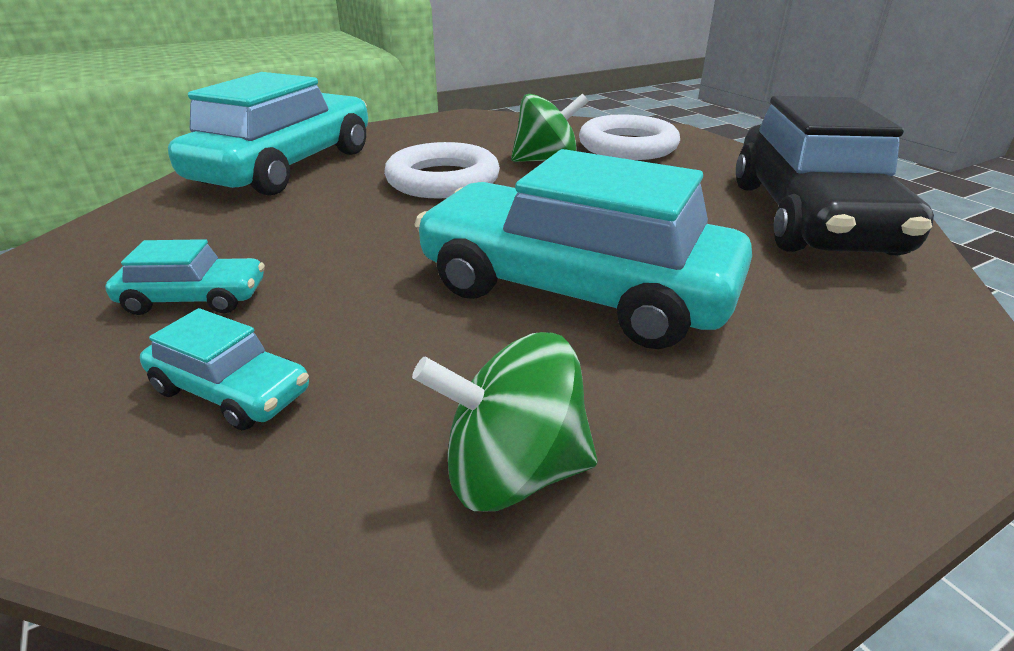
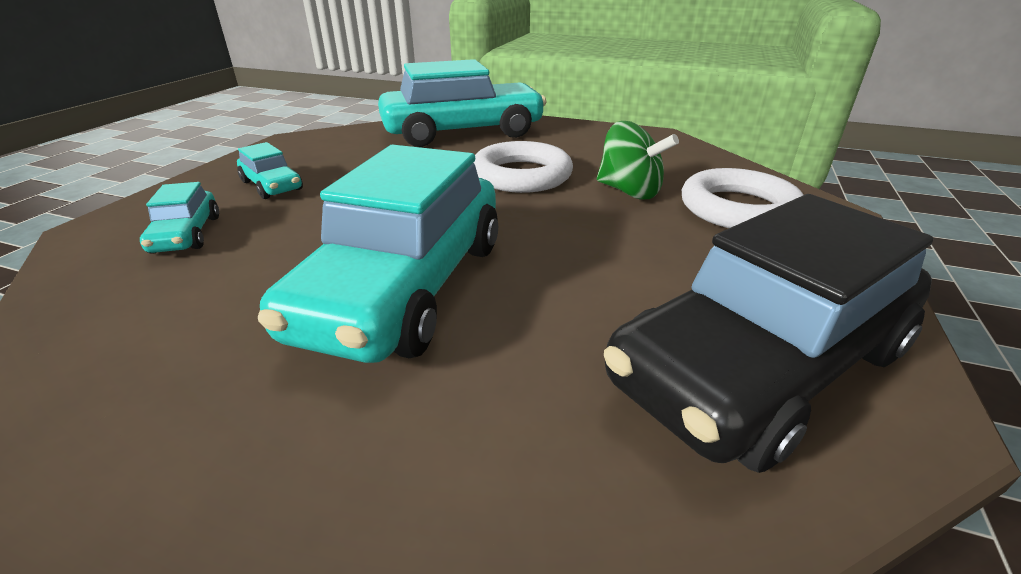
camera: 50 degrees right, 0 degrees up
(512, 472) = (144, 350): green spinning top -> none
(574, 290) = (406, 287): turquoise car -> turquoise car turned 150 degrees counterclockwise

